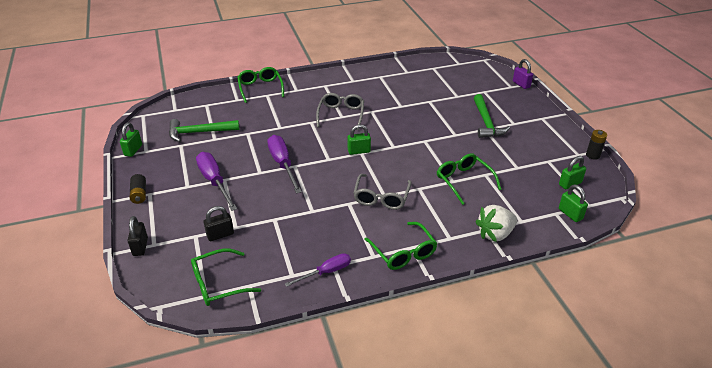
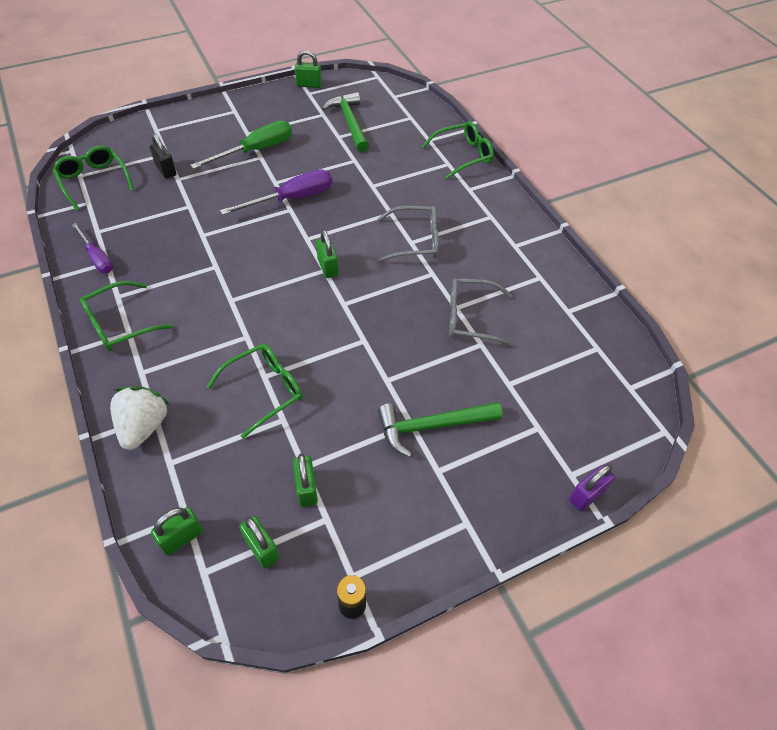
camera: 80 degrees right, 15 degrees up
(139, 194) = (233, 105): black battery -> none
(140, 247) = (153, 122): black padlock -> none
(214, 182) = (255, 151): purple screwdriver -> green screwdriver
(381, 198) = (226, 297): grey glasses -> grey glasses (470, 318)
(495, 234) = (144, 426): white strawberry -> white strawberry turned 45 degrees clockwise
(531, 167) = (306, 488): none -> green padlock

